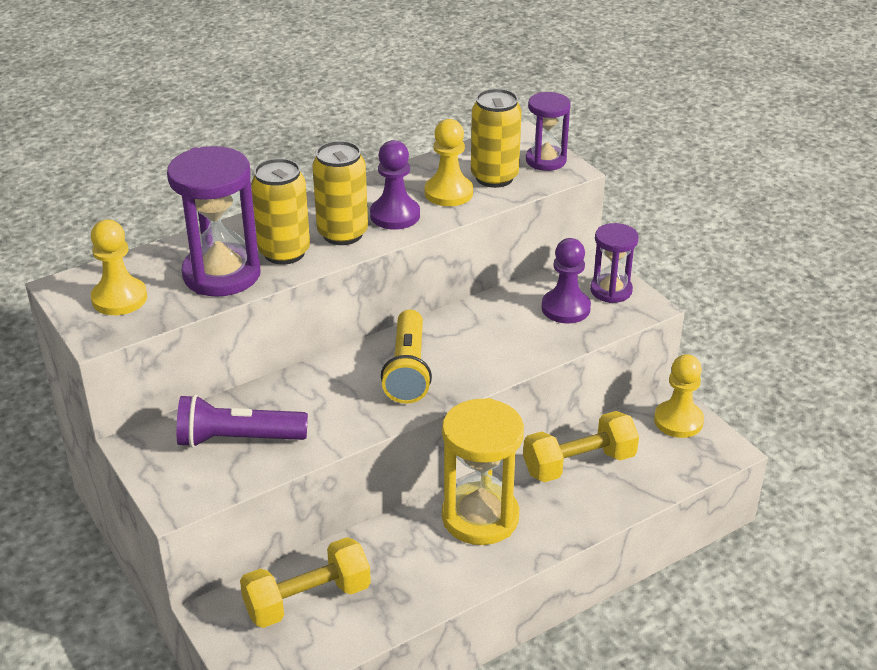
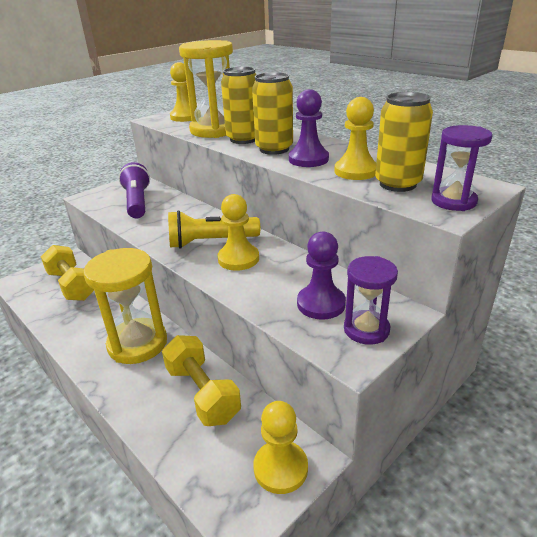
camera: 80 degrees right, 5 degrees down
(222, 274) = (214, 130): purple hourglass -> yellow hourglass
(459, 351) = (238, 259): none -> yellow pawn

